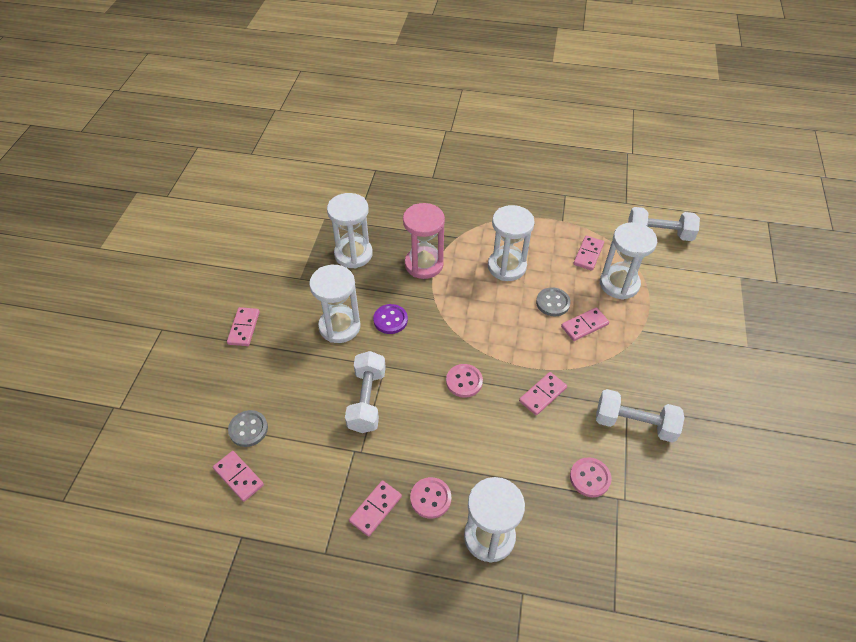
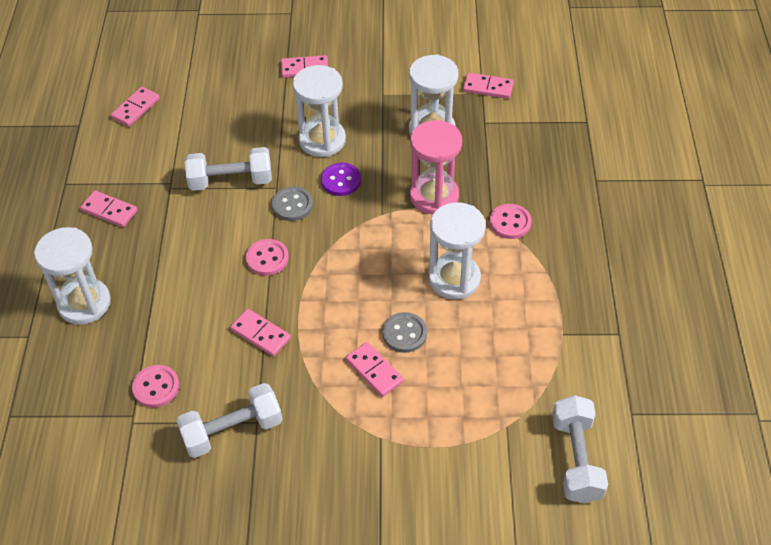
camera: 80 degrees right, 0 degrees up
(248, 429) = (186, 102): grey button -> grey button (292, 205)
(430, 498) = (123, 250): pink button -> pink button (510, 222)
(588, 254) = (504, 369): pink domino -> pink domino (488, 88)
(619, 284) = (458, 408): white hourglass -> none
(634, 424) = (232, 431): white dumbbell -> white dumbbell turned 60 degrees clockwise

